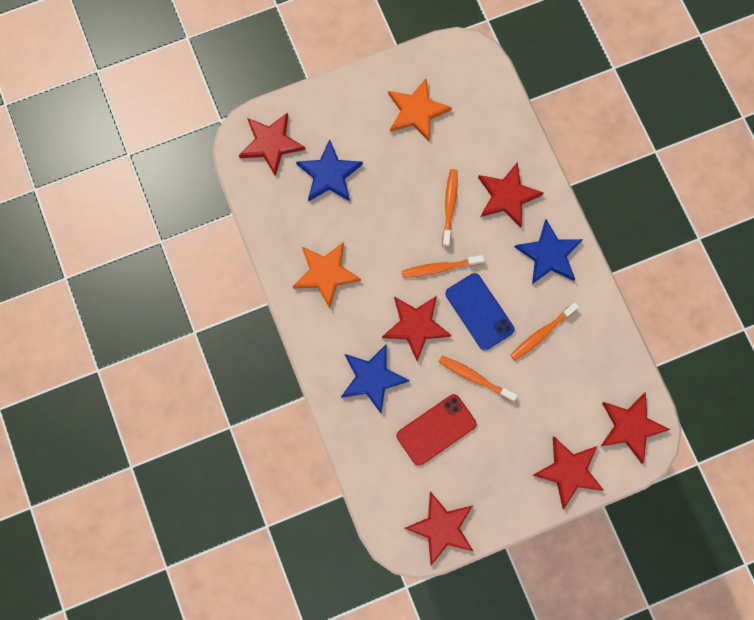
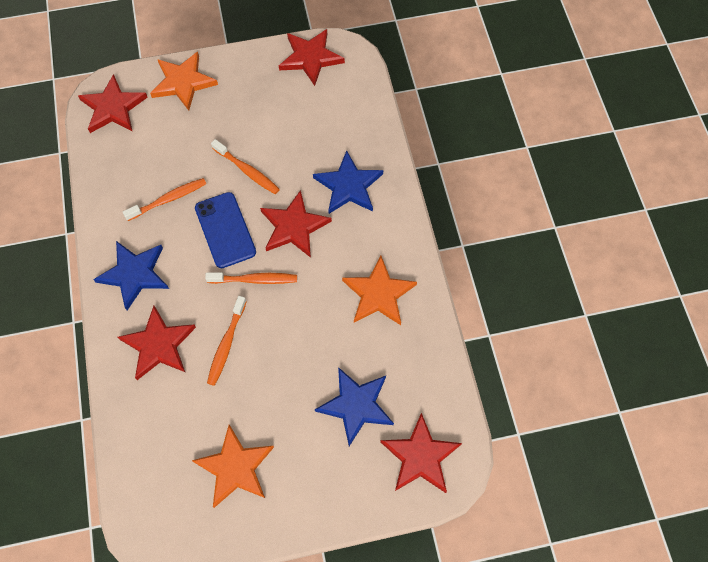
camera: 170 degrees left, 10 degrees down
(436, 430) = (296, 133): red phone -> none
(568, 471) = (183, 82): red star -> orange star

